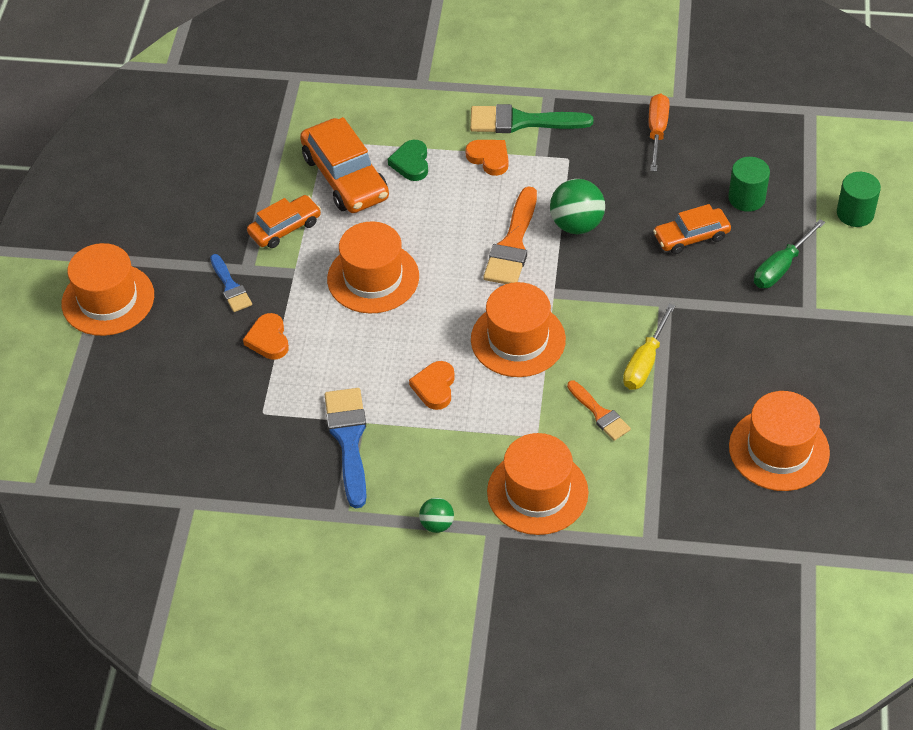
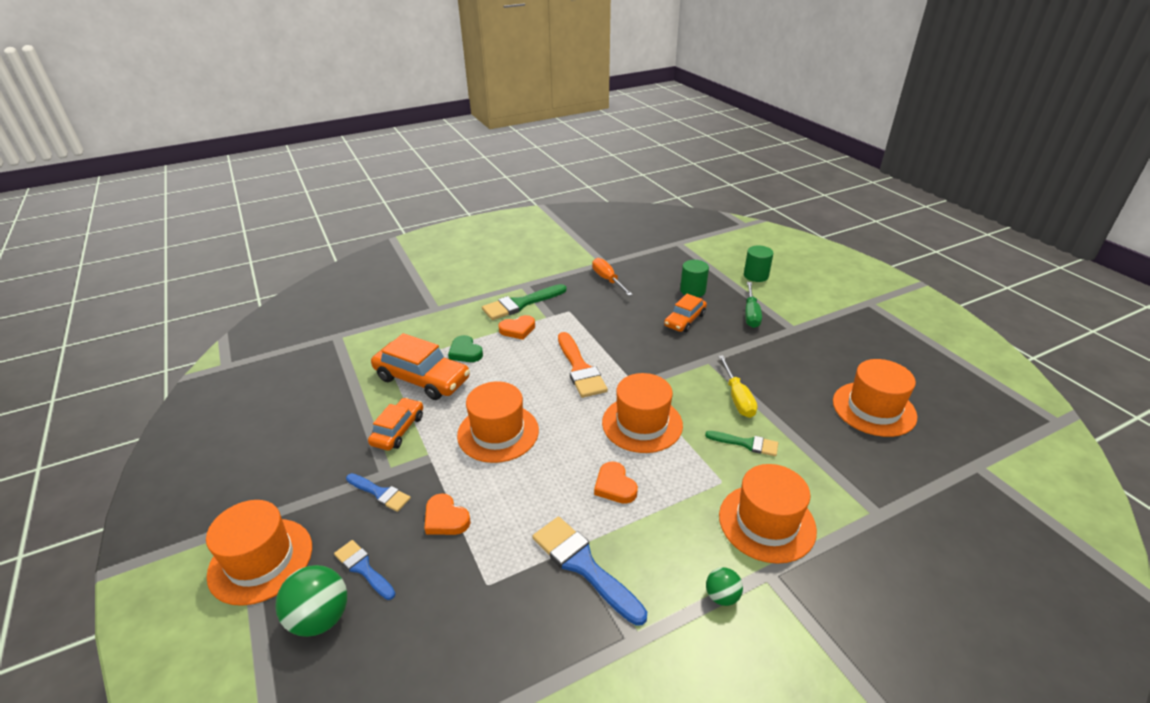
camera: 35 degrees left, 15 degrees down
(179, 348) = (363, 568): none -> blue brush
(489, 158) = (518, 329): orange heart -> orange heart turned 150 degrees clockwise
(576, 225) = (610, 342): green ball -> green ball (320, 618)
(599, 413) = (746, 443): orange brush -> green brush

